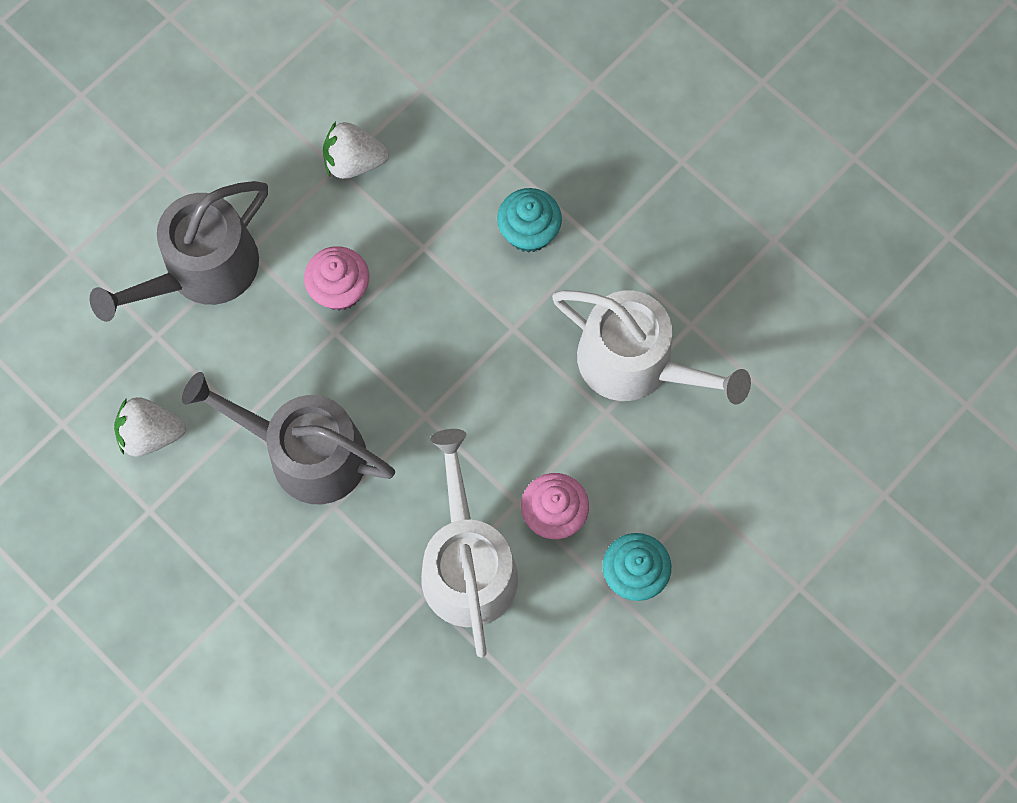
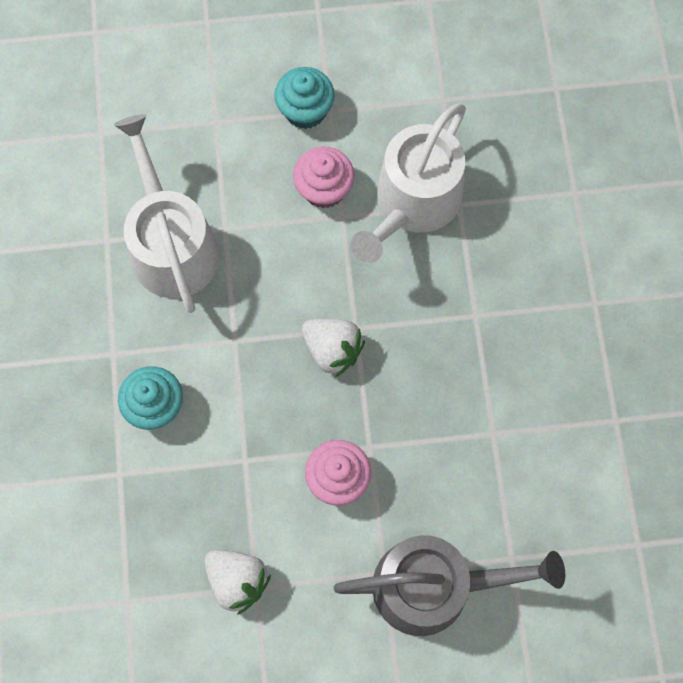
camera: 140 degrees left, 0 degrees up
(151, 434) = (573, 479): white strawberry -> white strawberry (332, 350)
(306, 452) = (465, 371): grey watering can -> none

